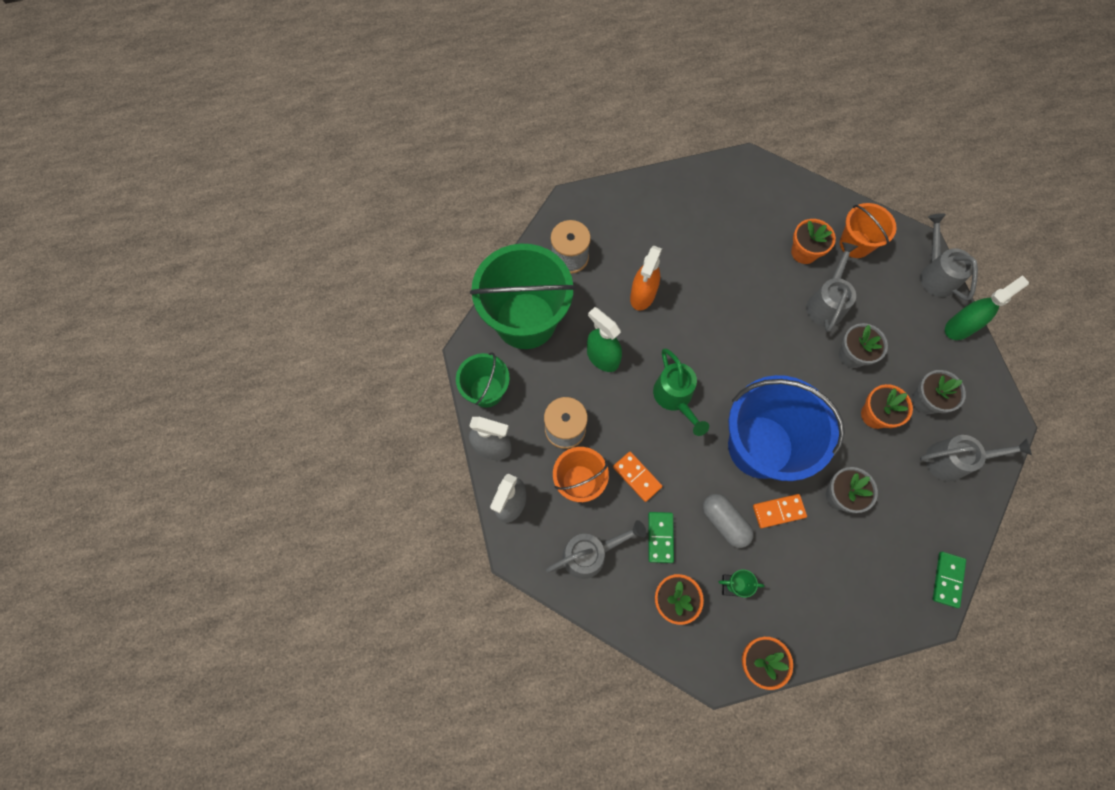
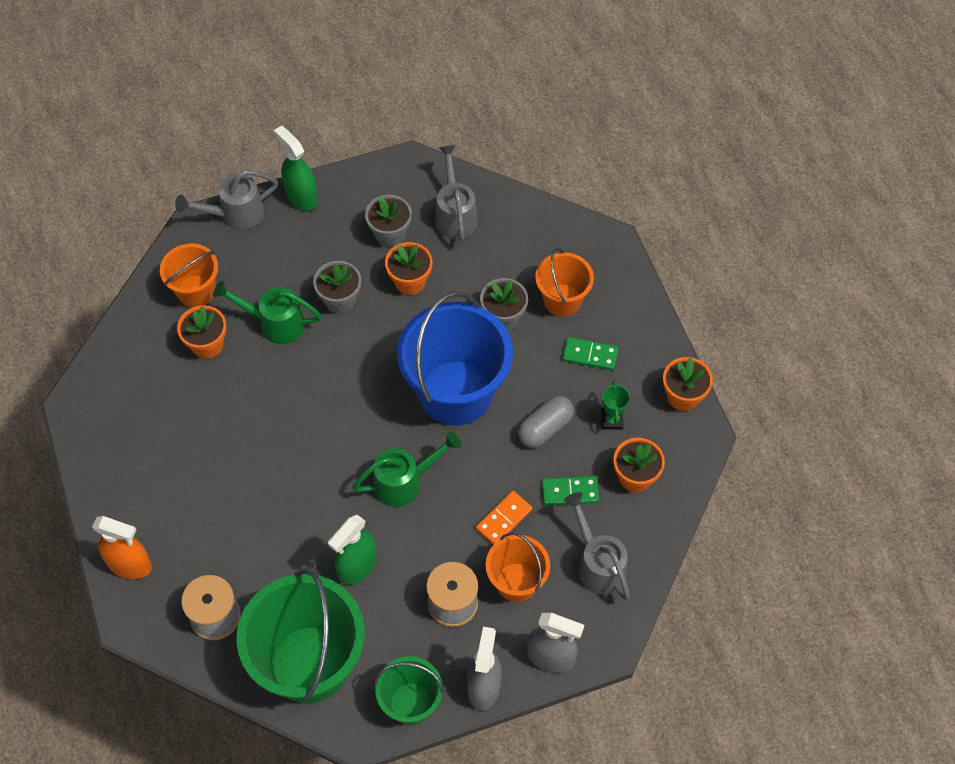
camera: 95 degrees left, 10 degrees down
(642, 295) = (270, 524): orange spray bottle -> orange spray bottle (130, 564)
(778, 511) = (527, 375): orange domino -> none
(826, 303) = (275, 323): grey watering can -> green watering can
(862, 553) = (562, 300): none -> orange bucket
(947, 579) = (578, 228): green domino -> green domino (590, 355)

